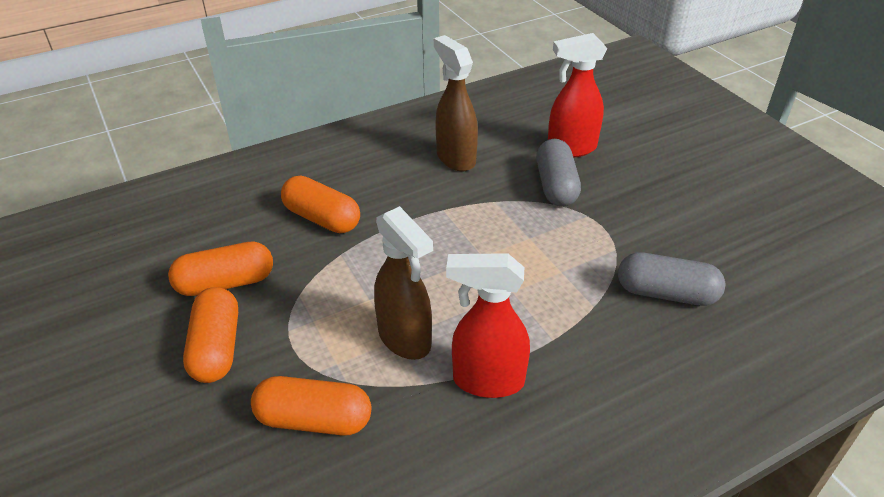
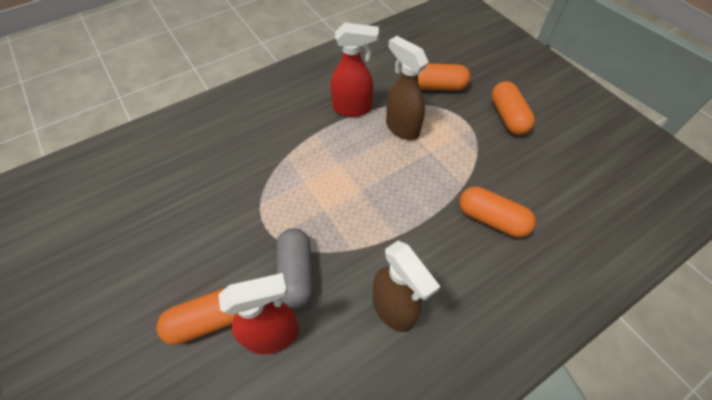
camera: 175 degrees right, 15 degrees up
(226, 283) = (530, 157): orange capsule -> orange capsule (209, 320)
(666, 293) = (235, 167): grey capsule -> none

